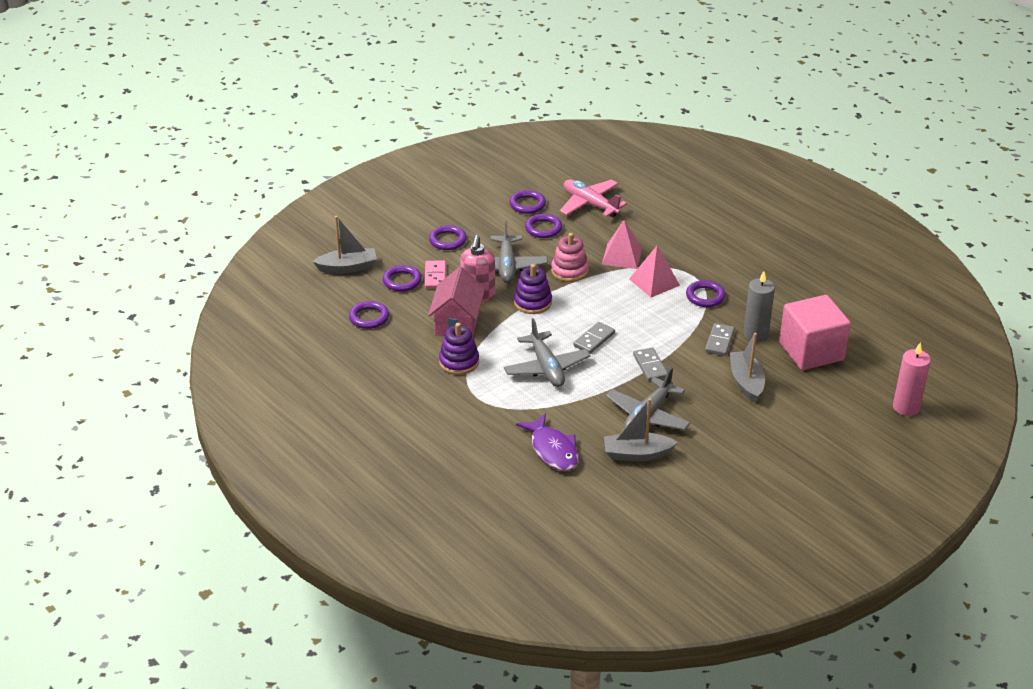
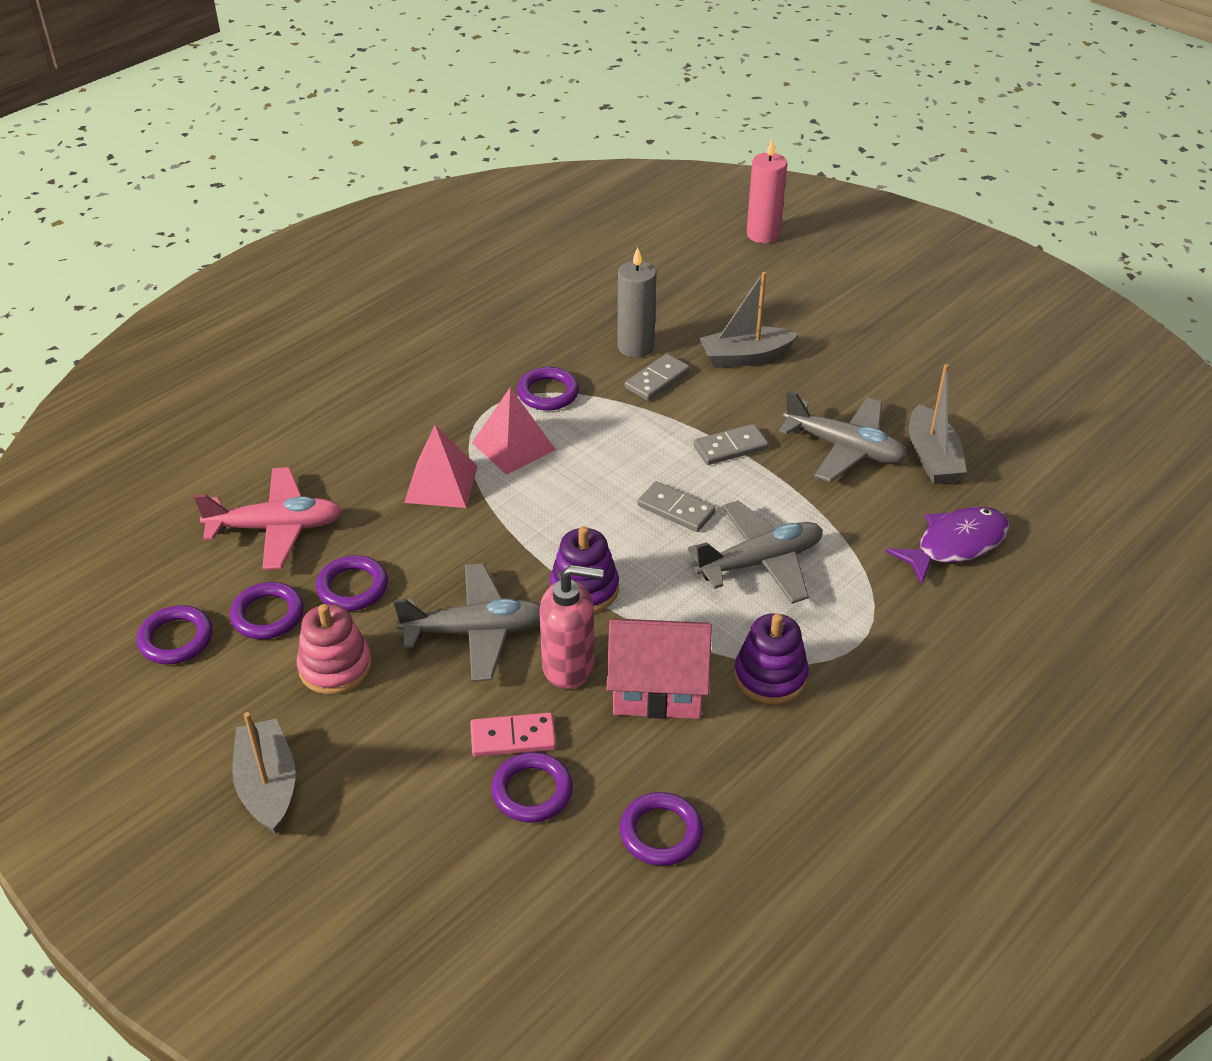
camera: 95 degrees left, 5 degrees up
(347, 267) = (488, 898): grey boat -> grey boat (268, 785)
(447, 240) = (388, 729): purple ring -> purple ring (176, 639)
(569, 271) = (487, 546): pink stacking toy -> pink stacking toy (335, 667)
(590, 204) = (276, 528): pink plane -> pink plane turned 135 degrees counterclockwise
(719, 341) = (657, 380): grey domino -> grey domino turned 60 degrees counterclockwise
(811, 351) = (664, 300): pink cube -> none

